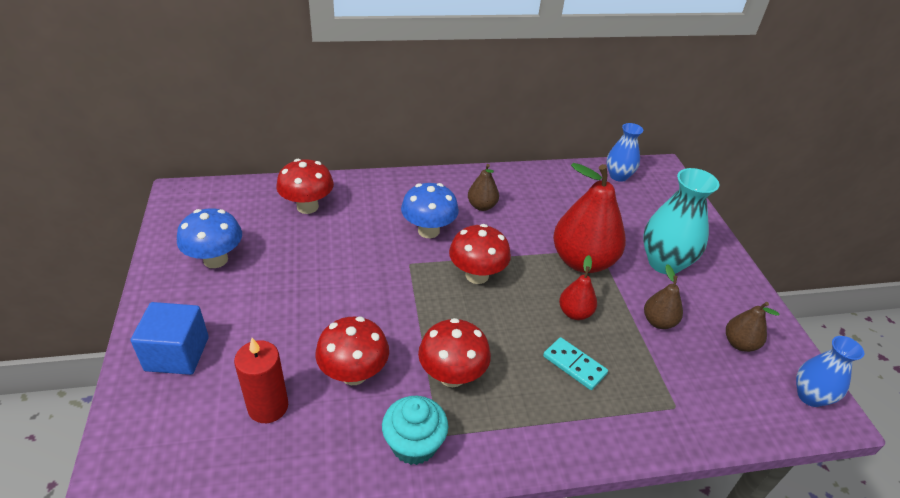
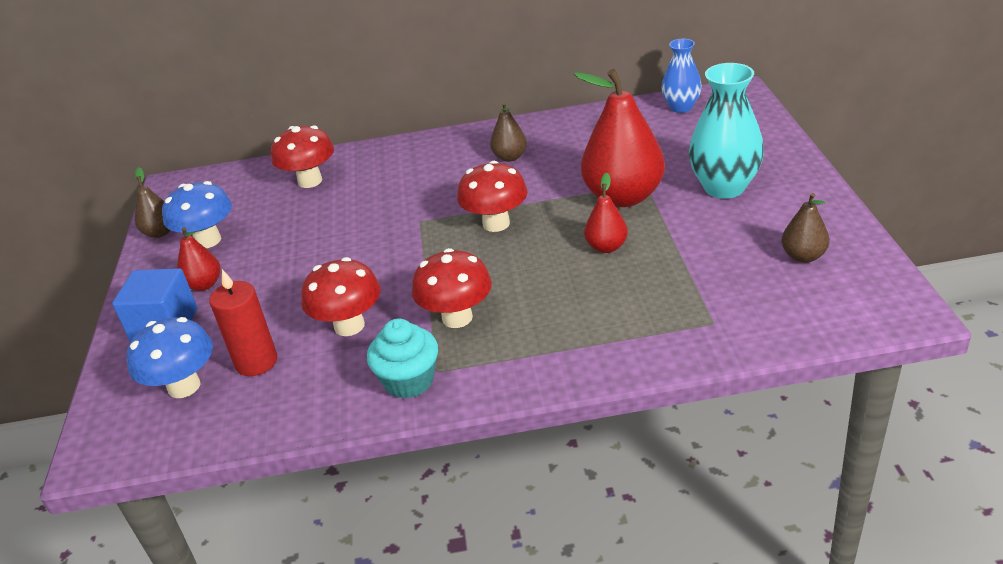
camera: 10 degrees right, 5 degrees down
(214, 310) = (204, 285): none -> red pear
(428, 231) = (445, 188): blue mushroom -> blue mushroom (184, 386)
(574, 365) = (598, 295): turquoise domino -> none
(658, 322) = (706, 245): brown pear -> brown pear (160, 232)
(810, 396) = (882, 298): blue vase -> none

